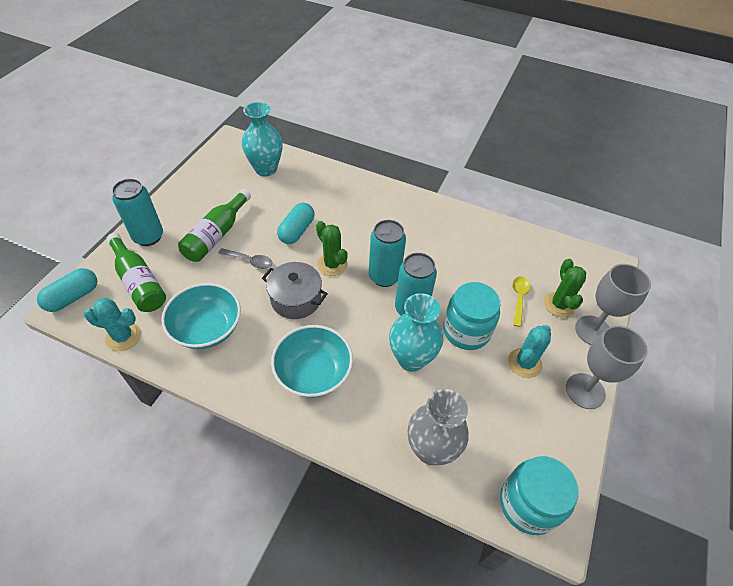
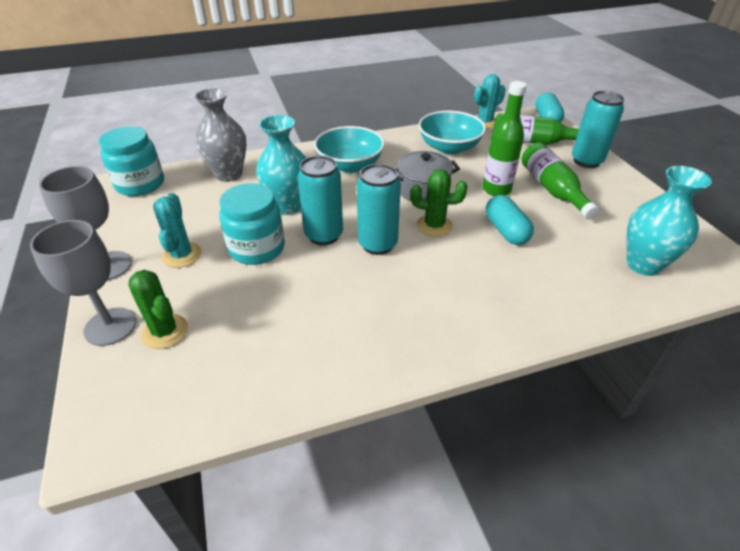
camera: 140 degrees right, 10 degrees down
(249, 261) = (496, 190): grey spoon -> green bottle
(519, 299) = (219, 308): yellow spoon -> none

